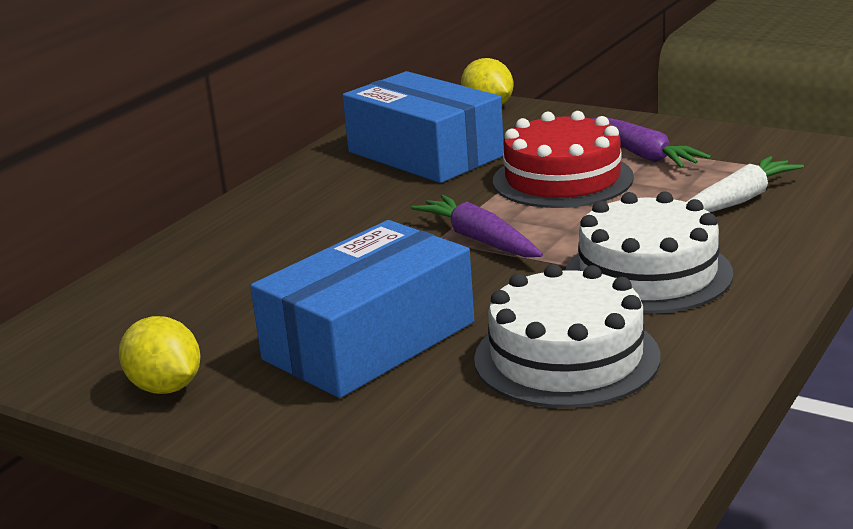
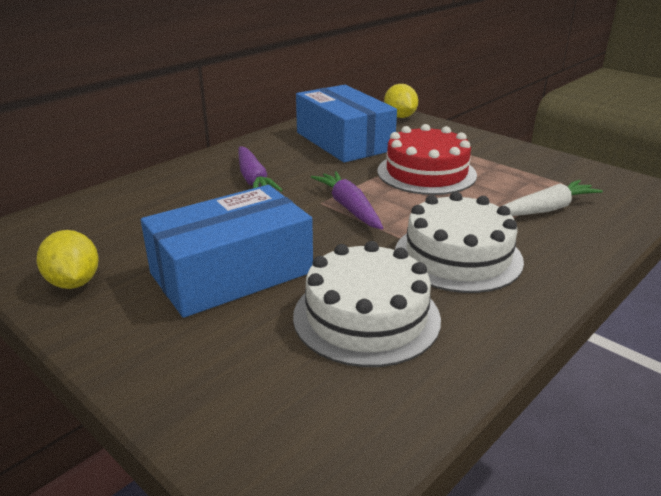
camera: 10 degrees right, 5 degrees up
(644, 155) = (490, 164): purple carrot -> purple carrot (253, 179)

